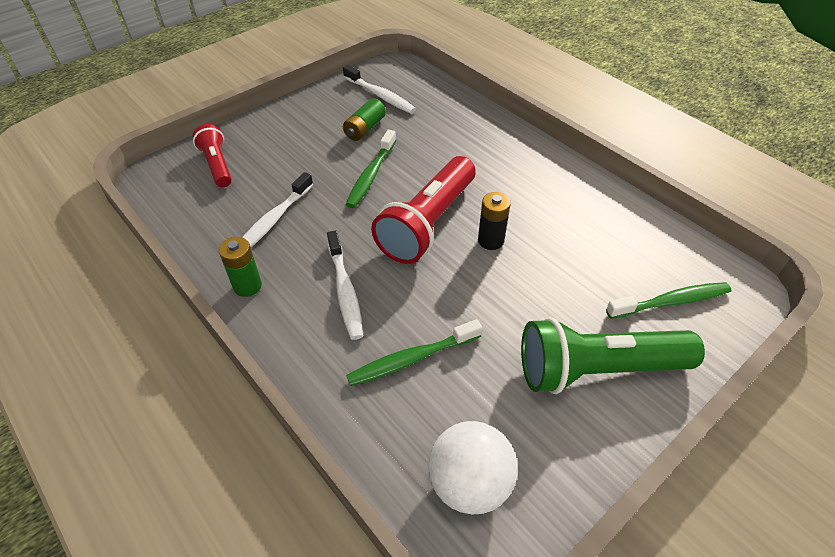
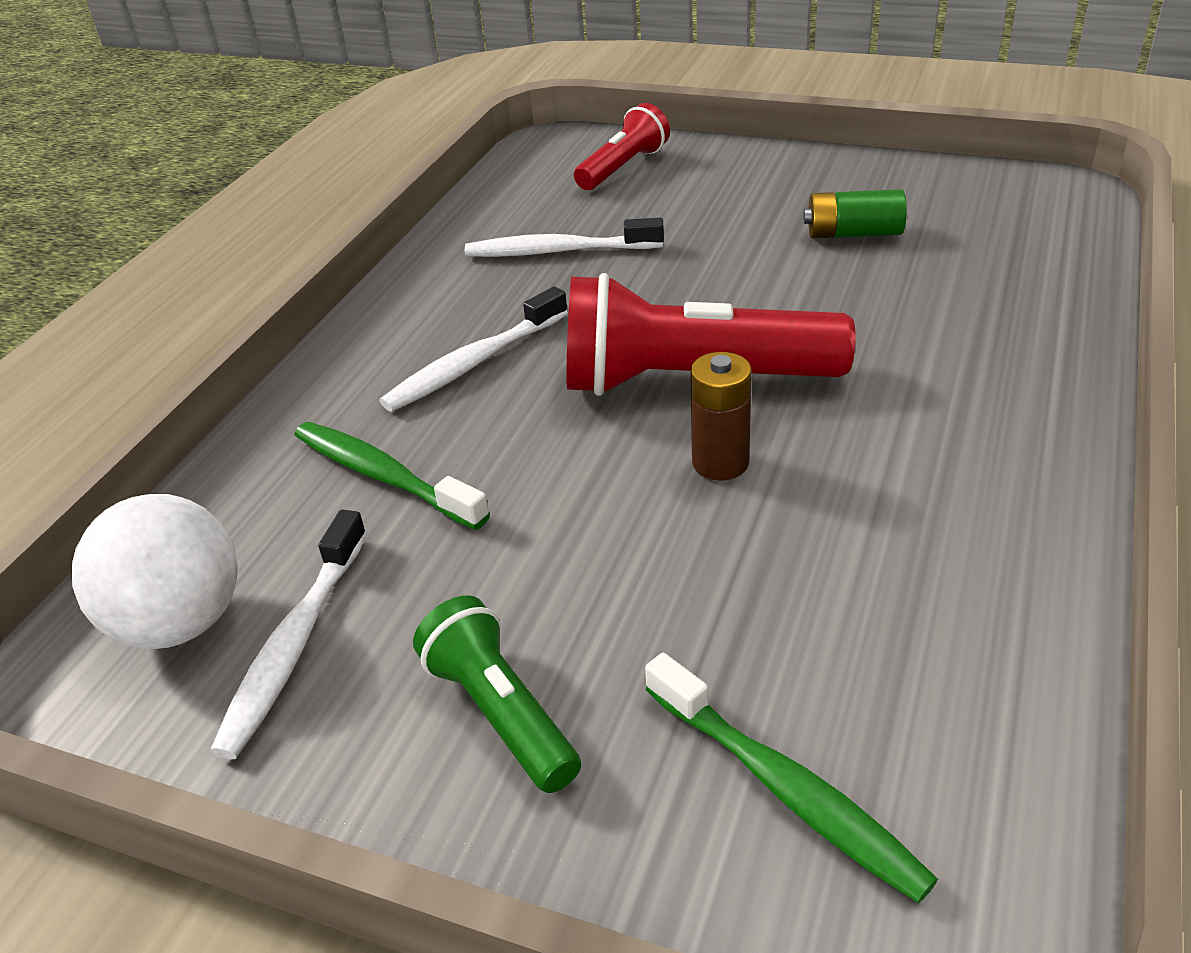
camera: 65 degrees right, 10 degrees down
(247, 286) = (421, 286): green battery -> none
(371, 175) = (746, 284): green toothbrush -> none
(380, 96) = (960, 212): white toothbrush -> white toothbrush (294, 645)
(490, 240) = (720, 463): black battery -> brown battery
(597, 370) = (500, 713): green flashlight -> green flashlight, size x0.56

